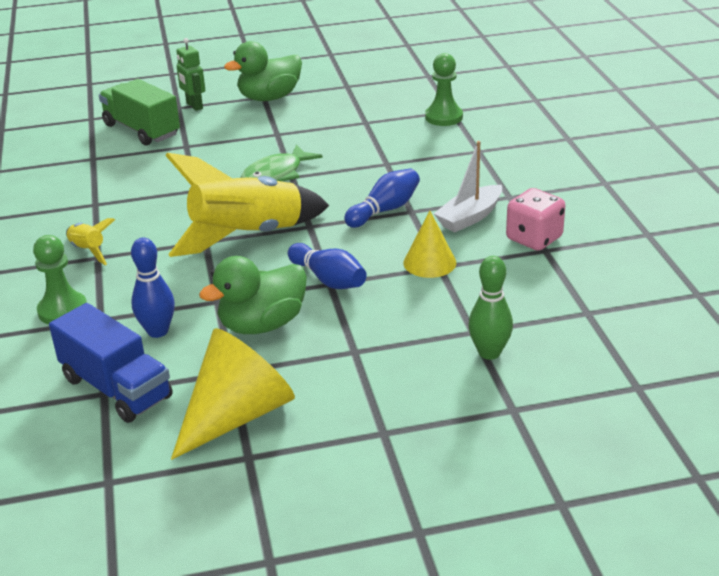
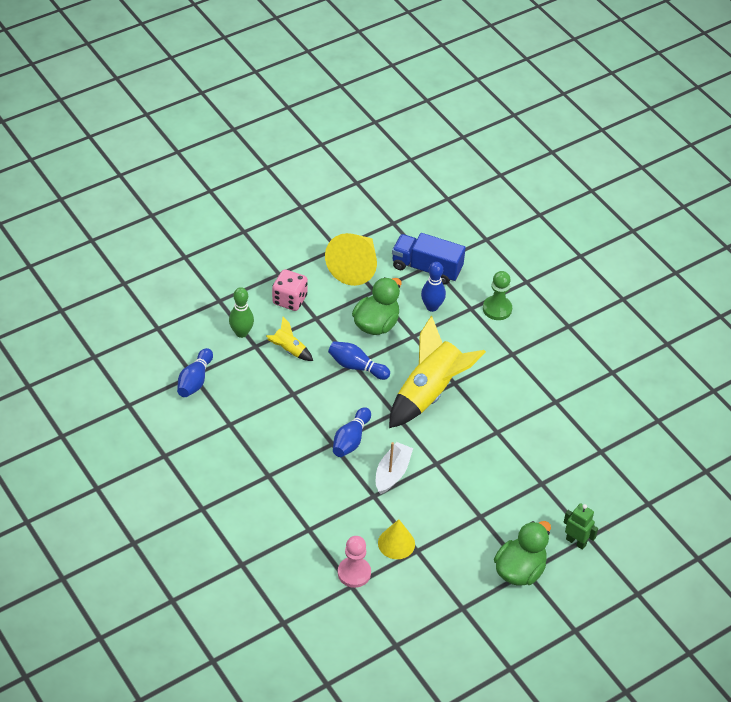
camera: 155 degrees right, 15 degrees up
(88, 251) = (522, 357): yellow rocket -> yellow rocket (289, 350)
(141, 130) = (592, 496): green truck -> none
(276, 174) = (449, 462): green fish -> none
(429, 262) = (300, 395): yellow cone -> yellow cone (396, 543)
(443, 117) = (354, 573): green pawn -> pink pawn
(470, 217) = (289, 445): white boat -> white boat (392, 473)
(534, 238) = (239, 433): pink dice -> pink dice (289, 300)
(585, 305) = (195, 380): none -> blue bowling pin

